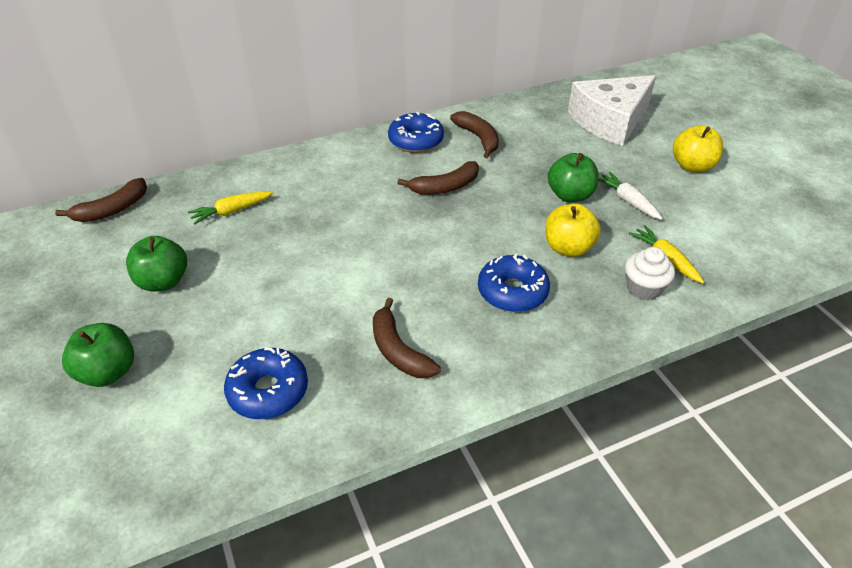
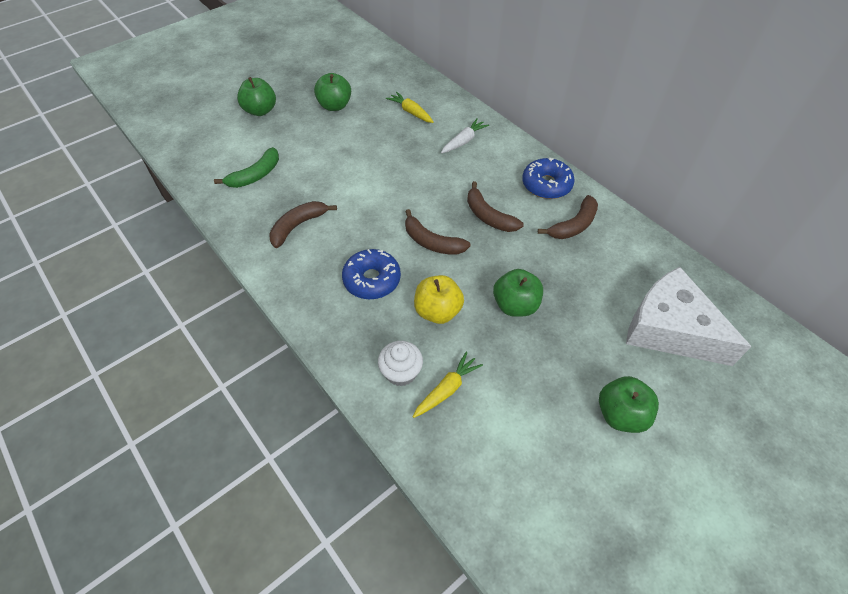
camera: 75 degrees right, 10 degrees up
(112, 209) = (393, 64): brown banana -> brown banana (432, 242)
(268, 391) = (255, 175): blue donut -> green banana
(628, 201) = (527, 354): white carrot -> white carrot (464, 141)
(692, 166) = (621, 414): yellow apple -> green apple

